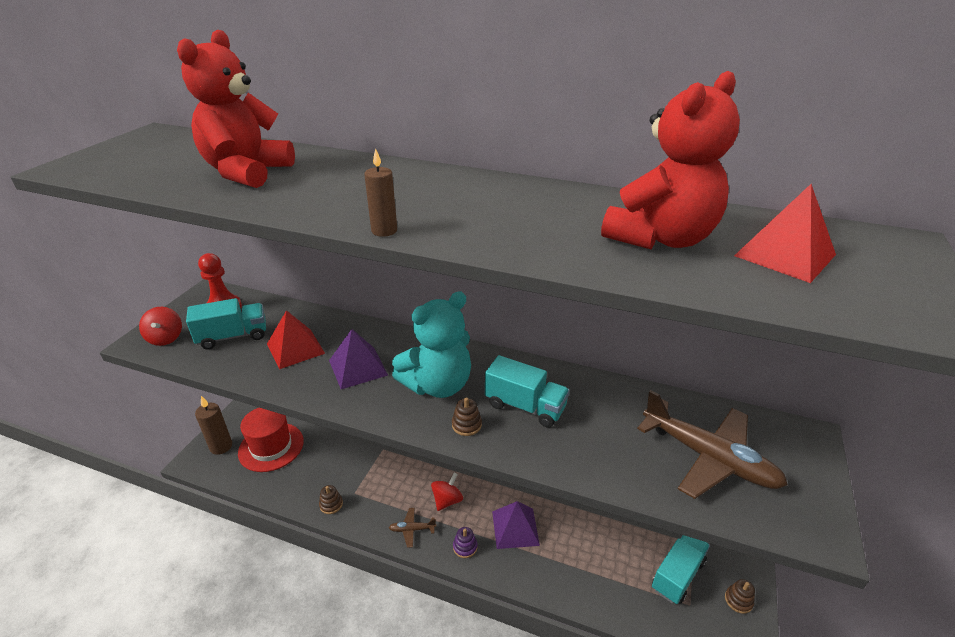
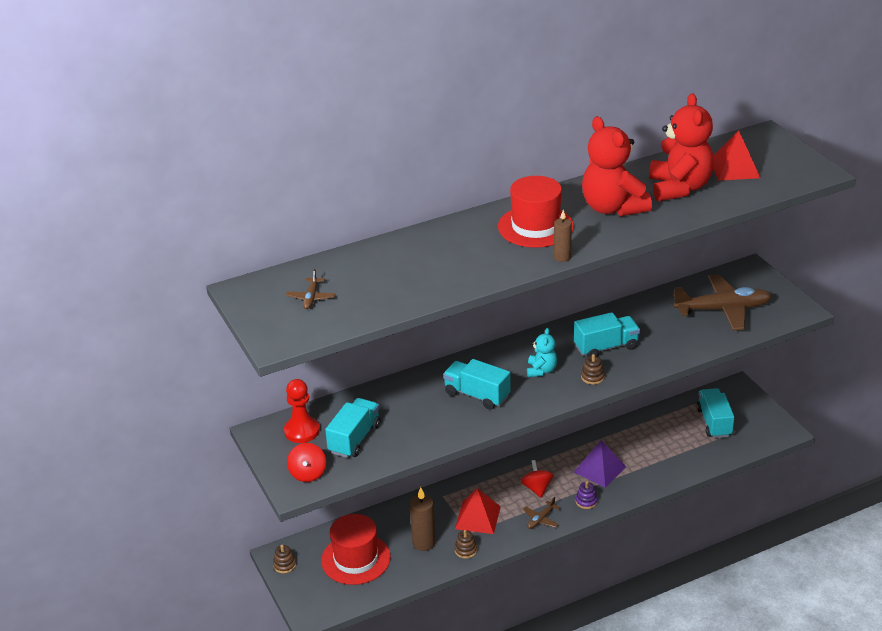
camera: 45 degrees left, 0 degrees up
(162, 156) = (311, 298): none -> brown plane
(165, 338) = (308, 474): red spinning top -> red spinning top turned 60 degrees clockwise
(221, 446) = (314, 590): brown candle -> brown candle (424, 543)
(247, 172) = (401, 274): red teddy bear -> red teddy bear (612, 208)
(295, 348) = (414, 414): red pyramid -> red pyramid (478, 517)
(358, 367) = (477, 395): purple pyramid -> turquoise truck
(428, 195) = (535, 226): none -> red hat
(437, 385) = (541, 370): turquoise teddy bear -> turquoise teddy bear, size x0.51
(738, 600) = (755, 411): brown stacking toy -> brown stacking toy (284, 565)

